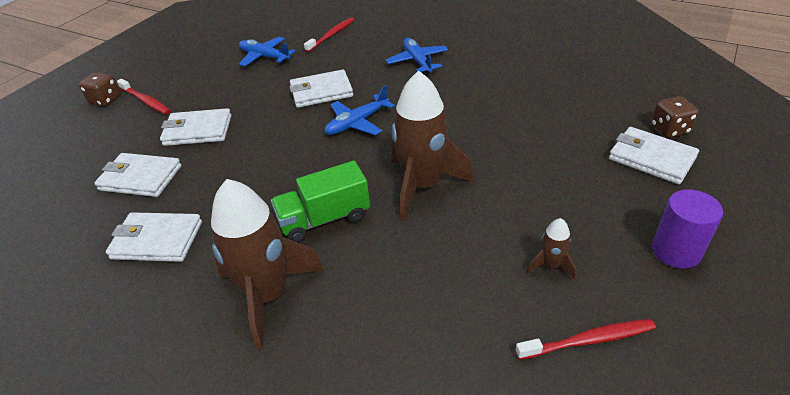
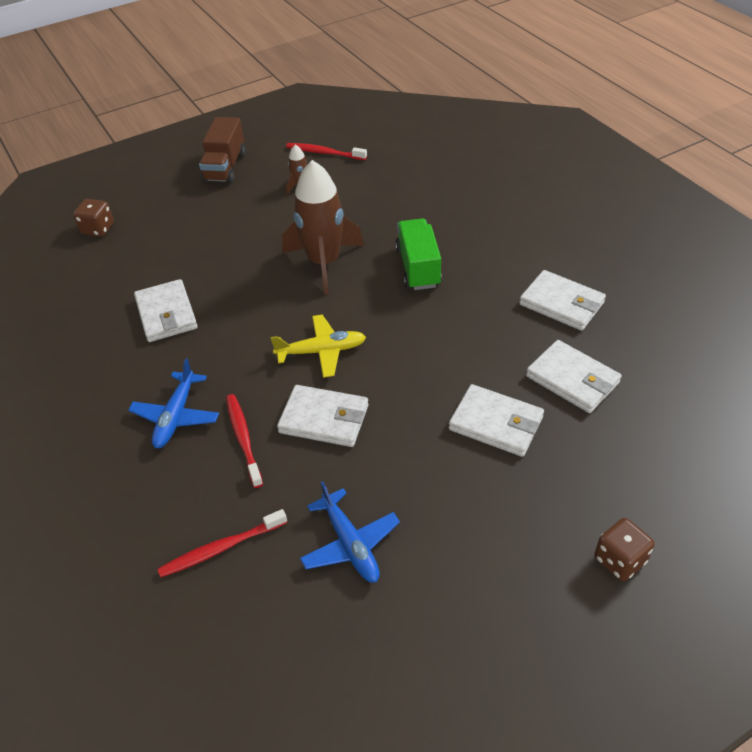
camera: 150 degrees left, 5 degrees up
(146, 101) = (556, 522): red toothbrush -> red toothbrush (243, 438)
(268, 295) = (486, 233): brown rocket -> none
(324, 219) = (418, 267): green truck -> green truck turned 105 degrees counterclockwise
(357, 123) = (322, 351): blue plane -> yellow plane
(651, 158) = (147, 216): white wallet -> white wallet (166, 314)
(676, 251) = (225, 167): purple cylinder -> brown truck

